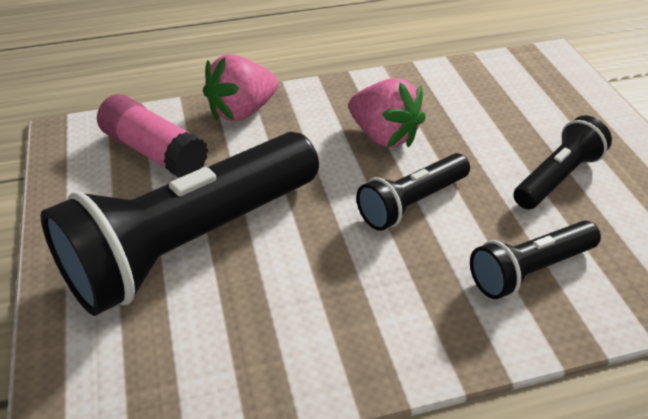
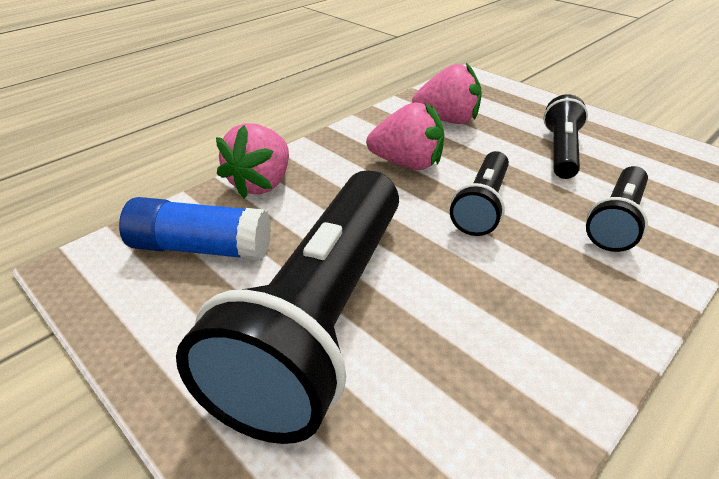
camera: 30 degrees left, 5 degrees down
(154, 152) = (201, 248): pink glue stick -> blue glue stick
(471, 102) = (447, 120): none -> pink strawberry

